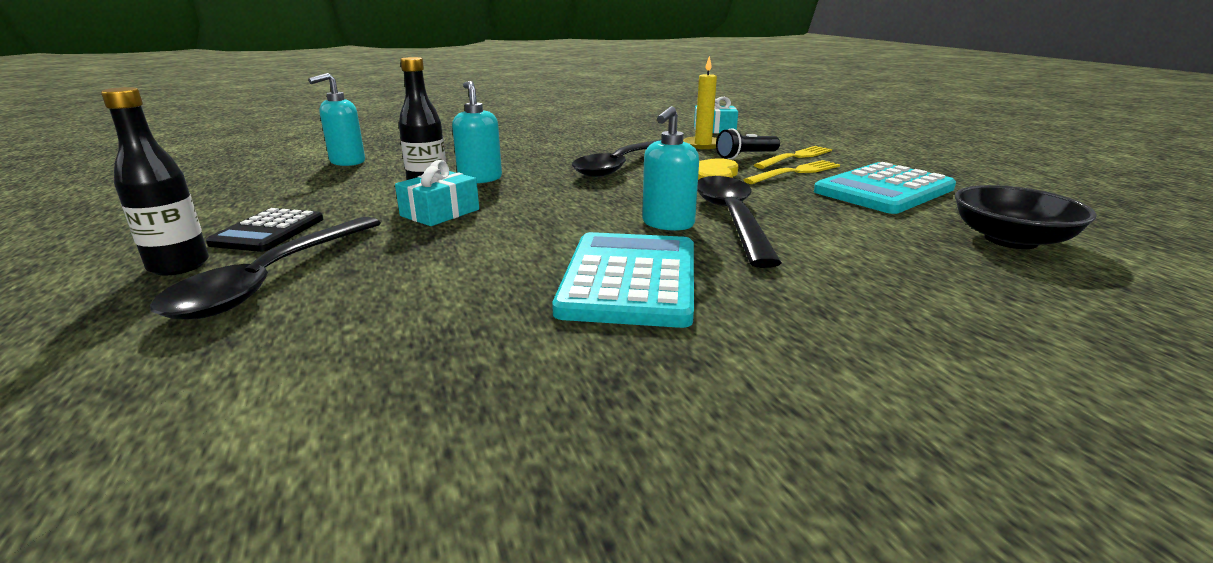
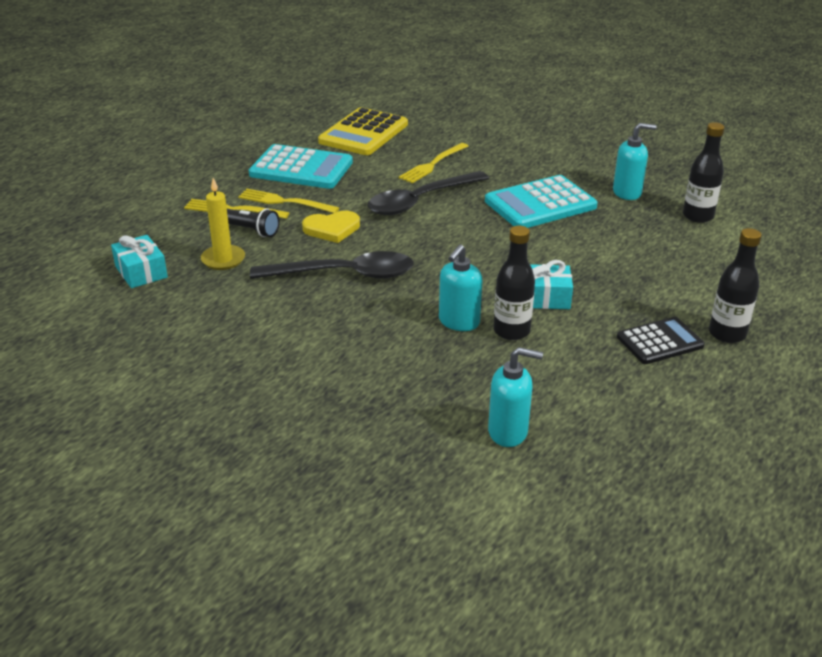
camera: 125 degrees left, 10 degrees up
(272, 279) = (685, 293): black spoon -> none
(355, 410) = (697, 216): none -> black bottle
(667, 224) = (455, 216): turquoise soap dispenser -> turquoise soap dispenser (627, 193)
(848, 252) = (432, 164): none -> yellow fork
(1010, 240) = (363, 133): black bowl -> yellow calculator

